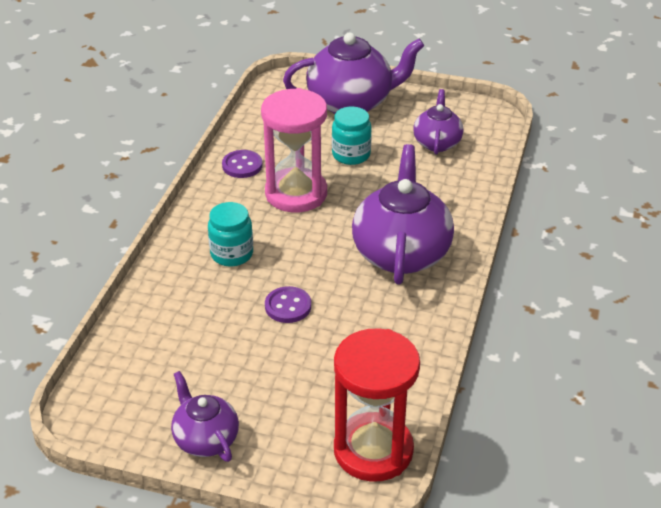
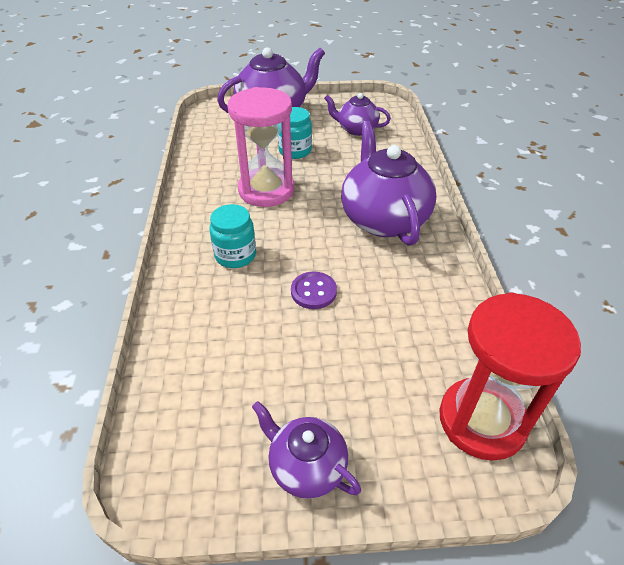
camera: 20 degrees left, 5 degrees up
(242, 165) = (207, 177): purple button -> none
(437, 143) = (356, 129): purple teapot -> purple teapot turned 60 degrees counterclockwise

